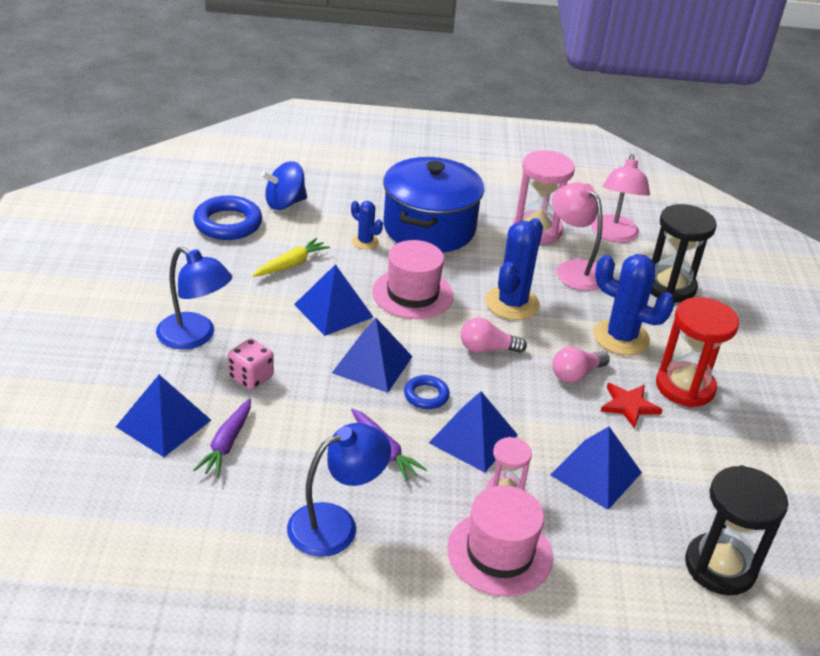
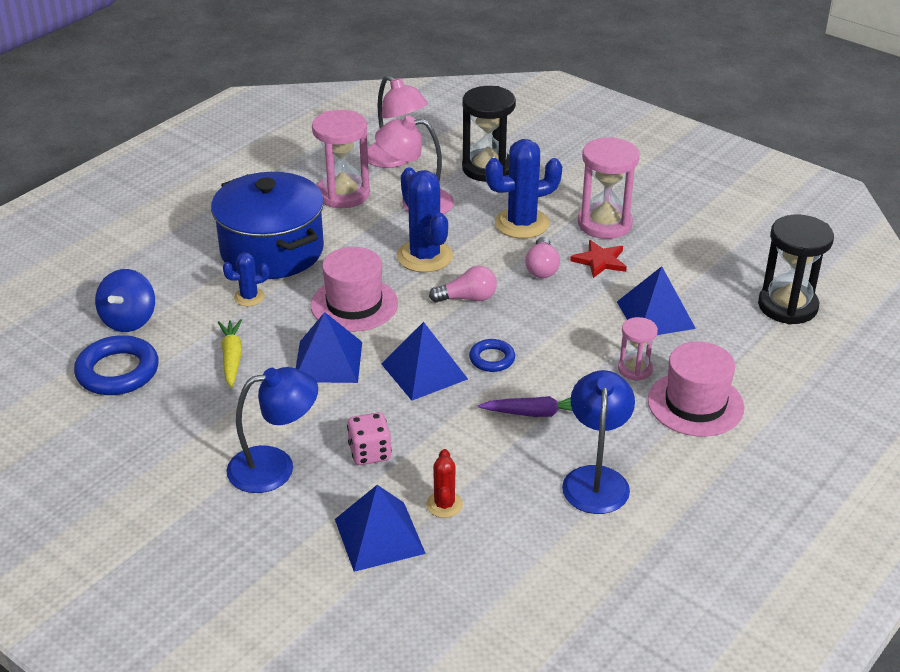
camera: 50 degrees left, 0 degrees up
(227, 444) = (444, 505): purple carrot -> red cactus
(473, 438) = (565, 358): blue pyramid -> none
(487, 349) = (467, 298): pink light bulb -> pink light bulb turned 135 degrees counterclockwise
(685, 387) = (604, 224): red hourglass -> pink hourglass

